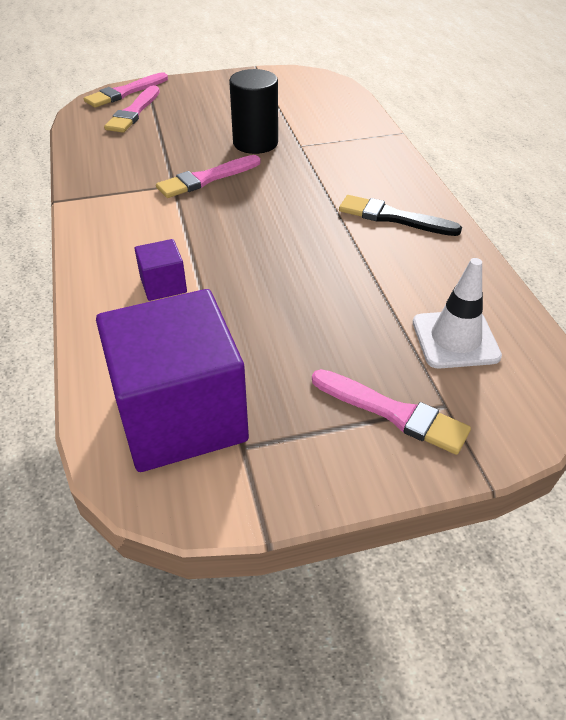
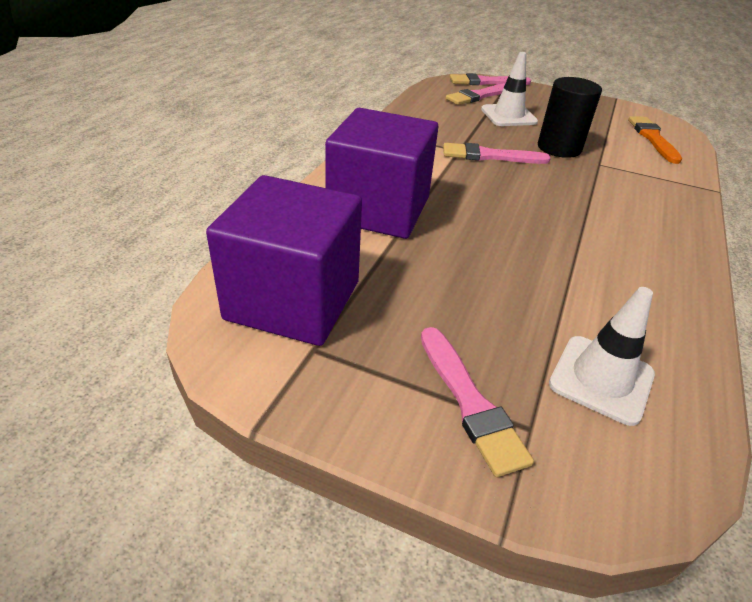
camera: 35 degrees right, 5 degrees down
(163, 285) = (379, 209): purple cube -> purple cube, size x2.30
(182, 125) = (508, 116): none -> white traffic cone
(318, 99) = (652, 138): none -> orange brush
(393, 217) = (637, 251): black brush -> none

